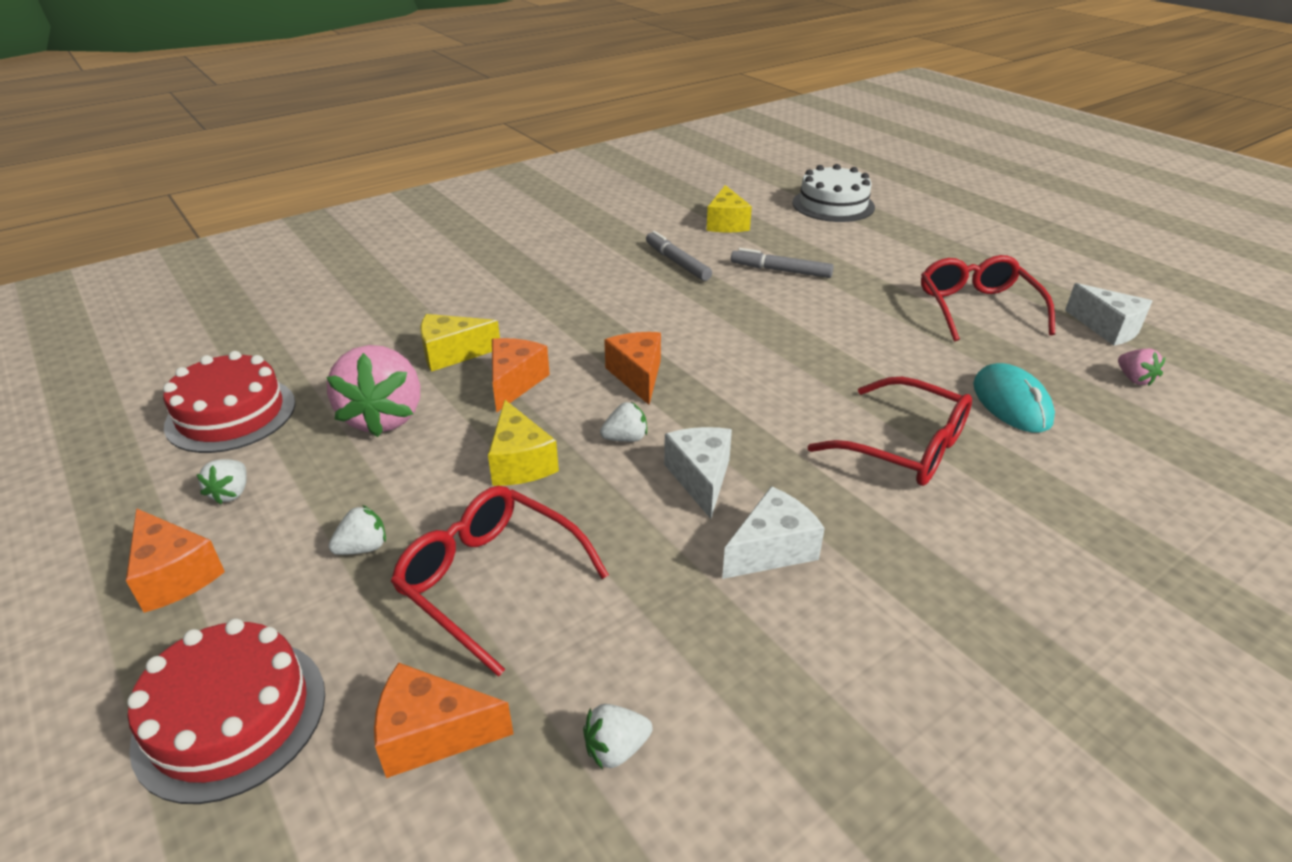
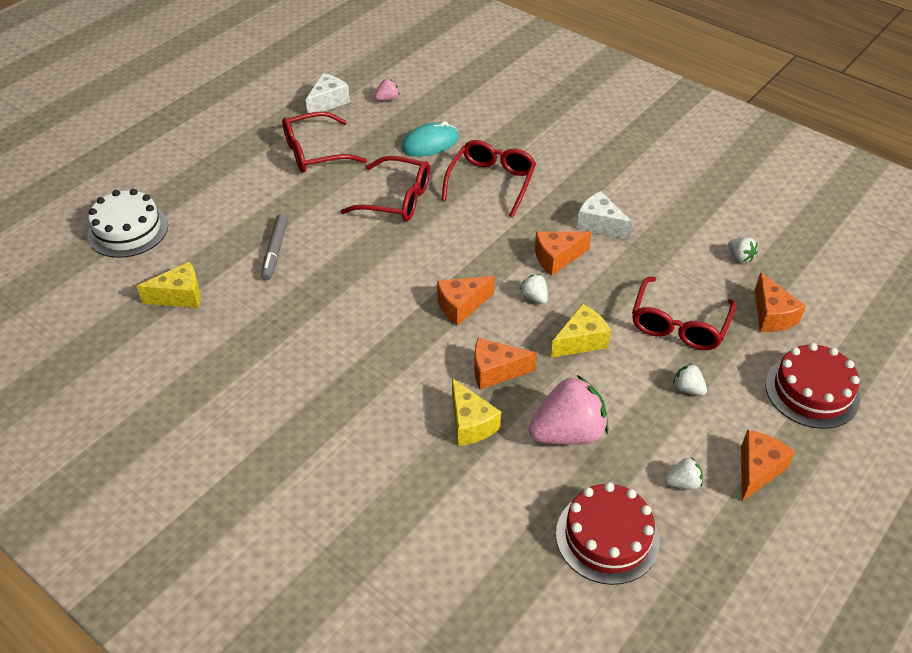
camera: 105 degrees left, 10 degrees up
(677, 262) = (272, 316): grey marker -> none
(700, 478) = (557, 258): white cheese -> orange cheese
(868, 356) = (397, 199): none -> red glasses

